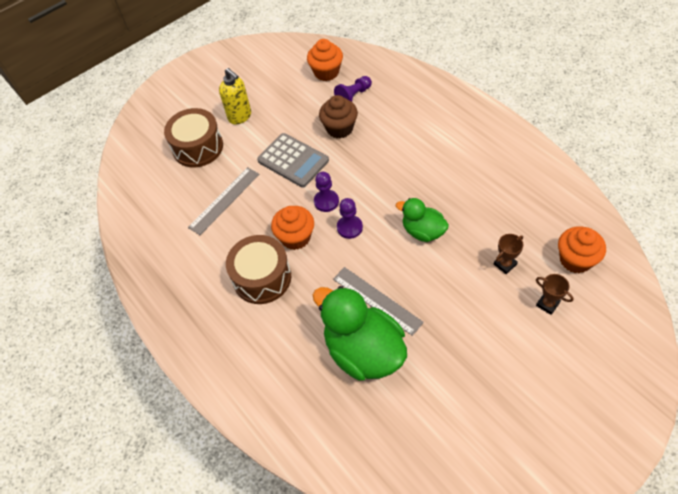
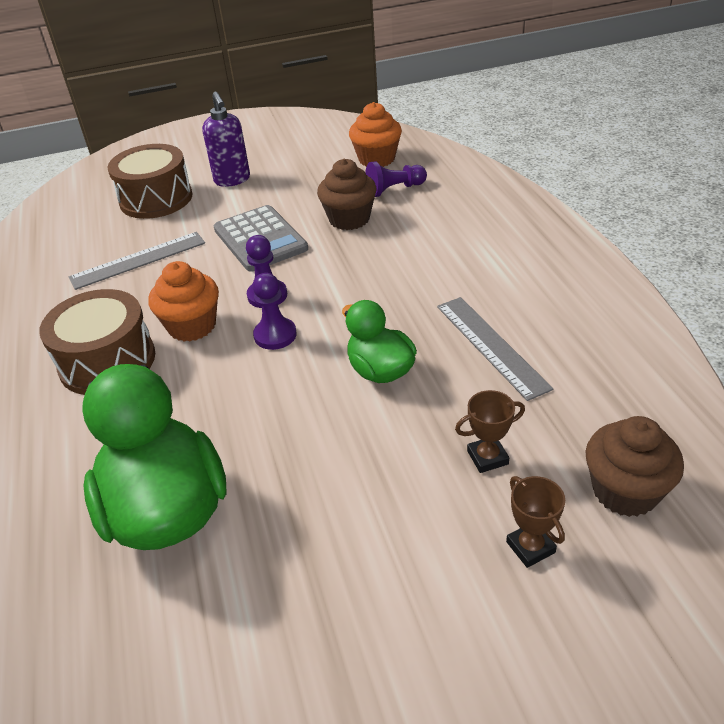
camera: 20 degrees right, 15 degrees down
(240, 116) = (232, 180): yellow soap dispenser -> purple soap dispenser
(377, 300) = (243, 442): grey ruler -> grey ruler (491, 345)
(575, 260) = (625, 491): orange cupcake -> brown cupcake

